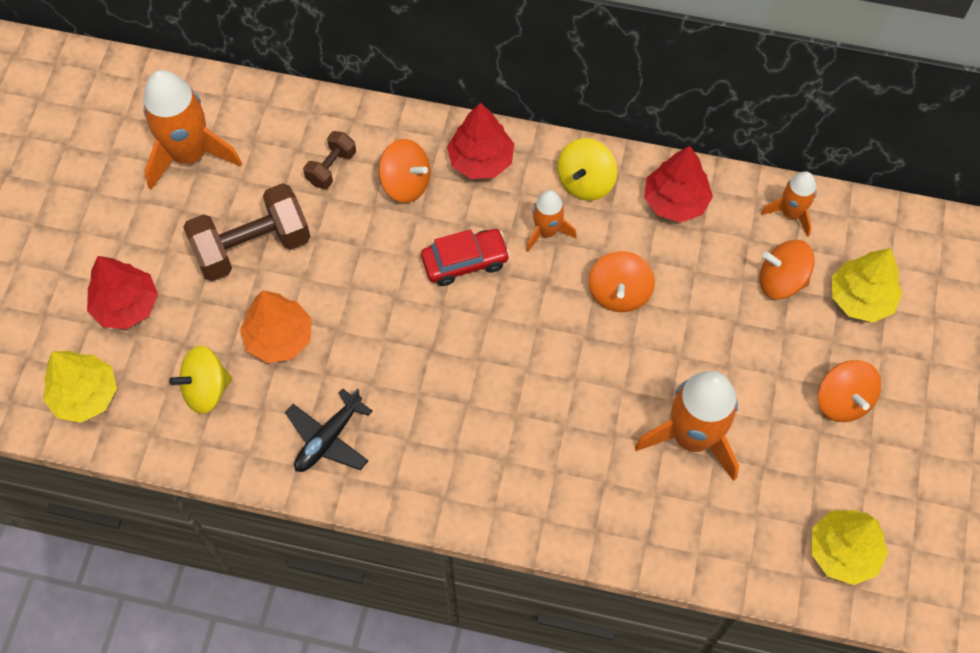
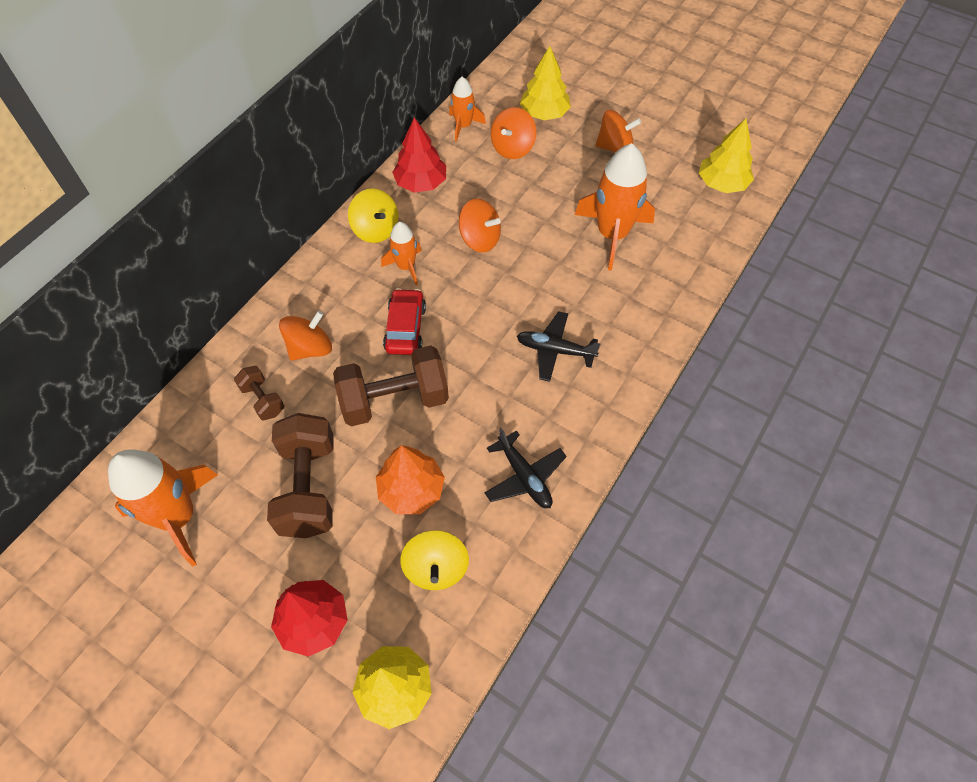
camera: 70 degrees left, 5 degrees down
(374, 284) = (394, 400): none -> brown dumbbell
(481, 160) = (318, 289): red tree -> none
(495, 421) = (555, 350): none -> black plane

